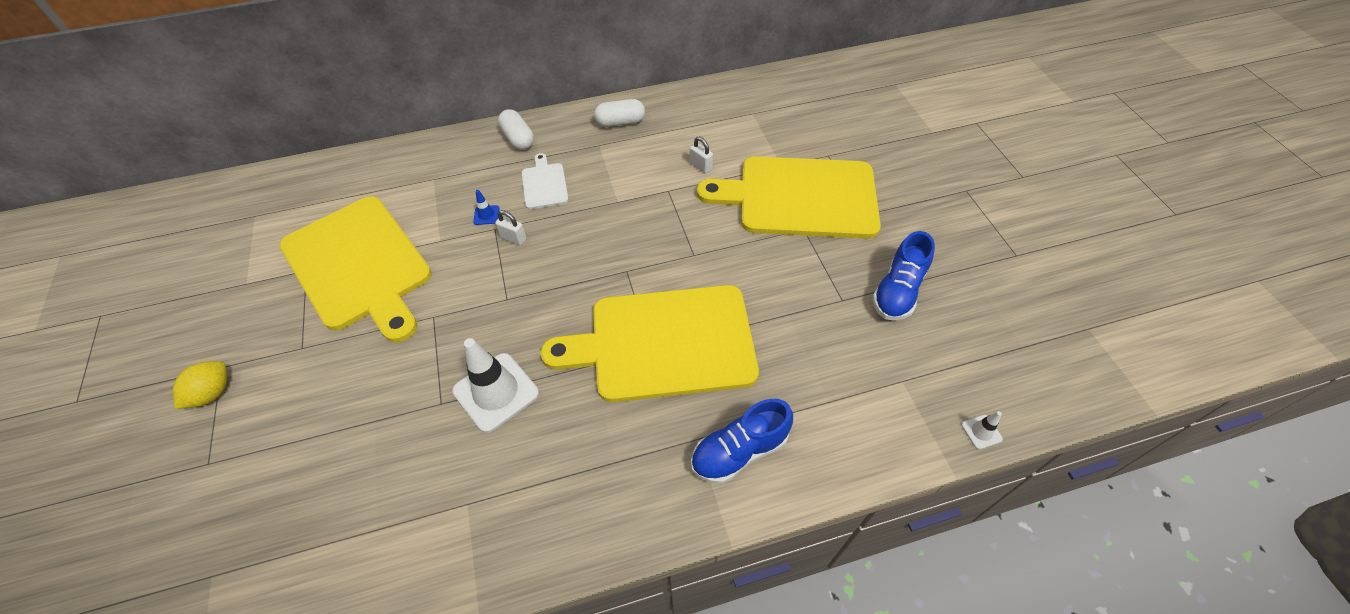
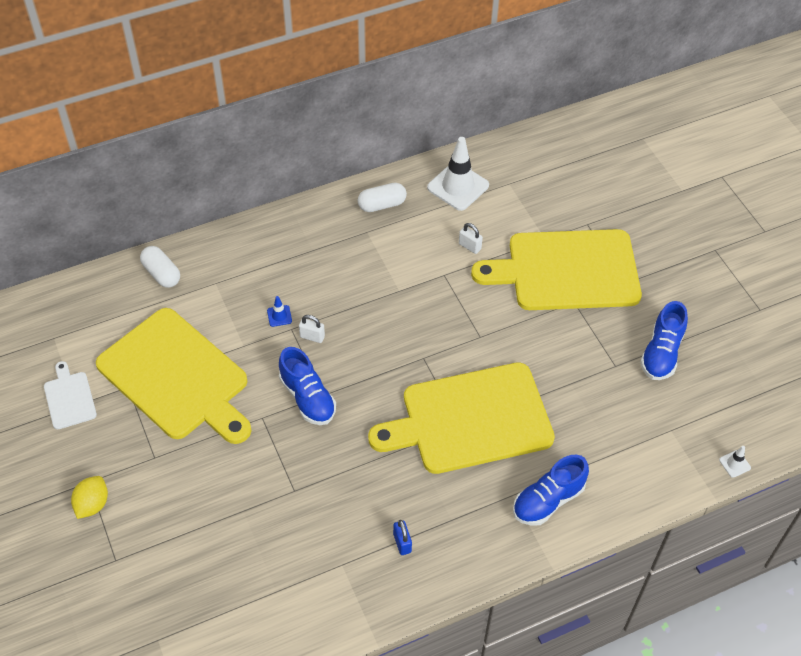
camera: 10 degrees left, 0 degrees up
(489, 300) = (307, 398): none -> blue shoe
(496, 392) = (338, 476): white traffic cone -> white traffic cone (458, 186)
(518, 139) = (285, 232): white capsule -> white capsule (161, 274)
(544, 184) = (325, 279): white cutting board -> white cutting board (69, 398)
(548, 484) = (402, 543): none -> blue padlock

